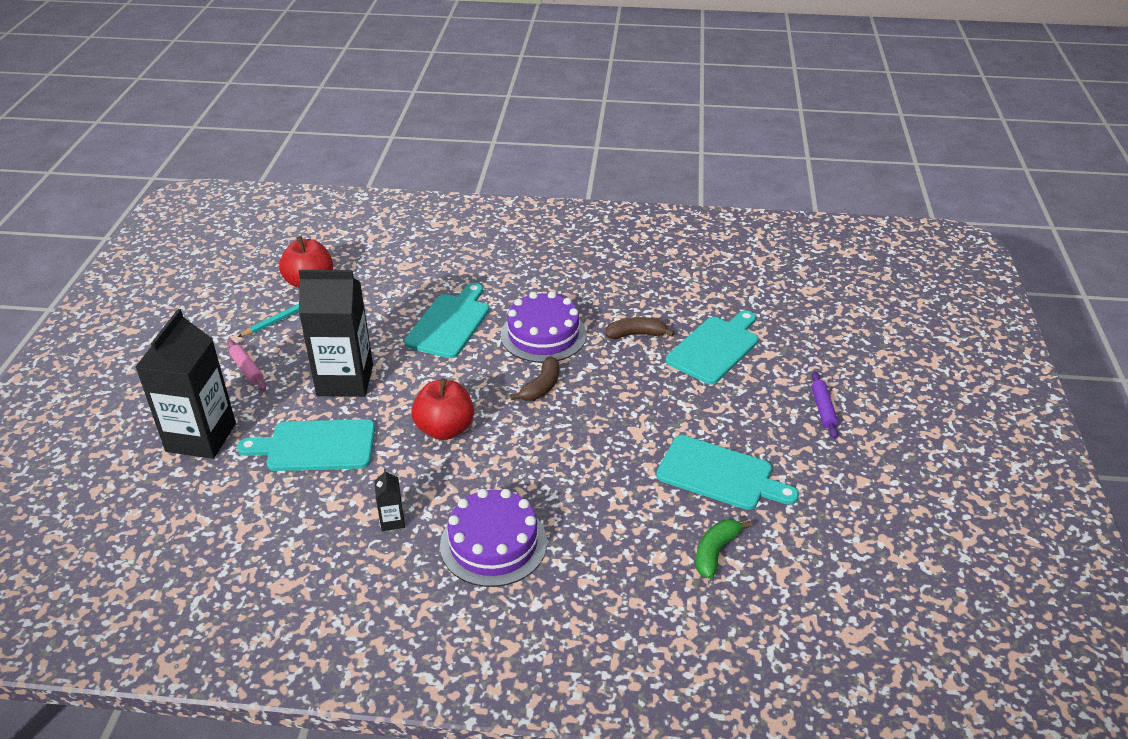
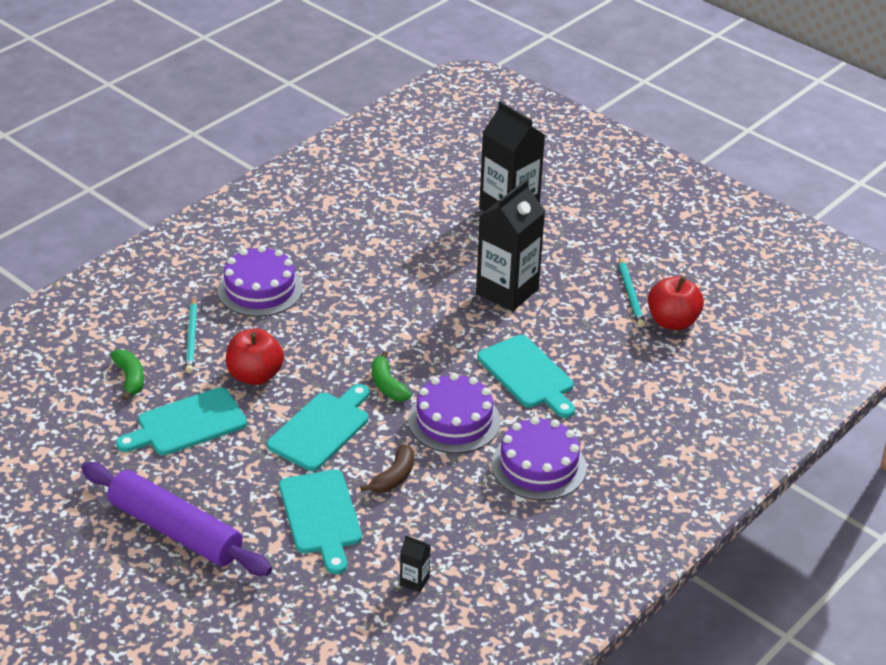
camera: 125 degrees right, 0 degrees up
(247, 369) = (571, 251): pink rolling pin -> none
(316, 446) = (443, 253): turquoise cutting board -> turquoise cutting board (321, 429)
(392, 521) = (331, 257): black carton -> black carton (414, 581)
(445, 429) = (394, 315): red apple -> red apple (255, 375)
(541, 387) = (387, 385): brown banana -> green banana
(546, 279) = (538, 466): none -> purple cake
(615, 546) = (192, 337): none -> turquoise pencil
(823, 409) = (175, 530): purple rolling pin -> purple rolling pin, size x2.40

